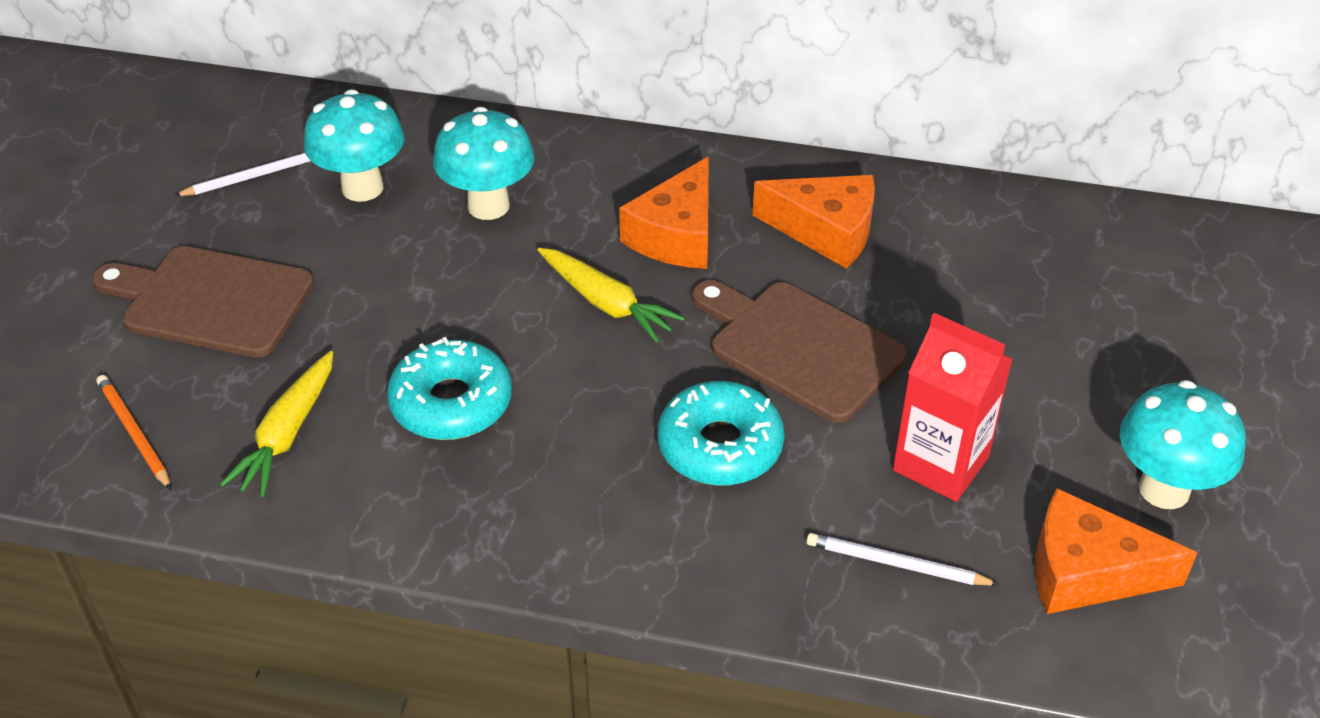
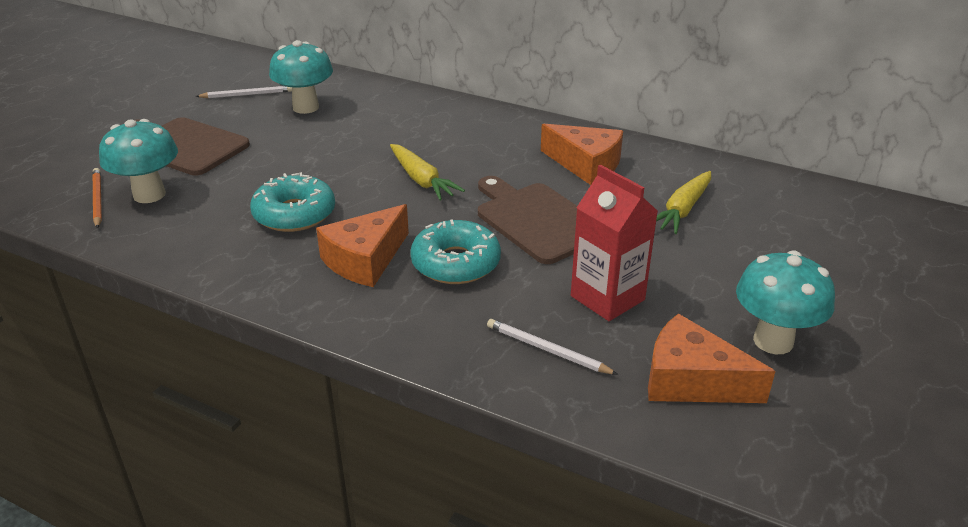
camera: 15 degrees right, 10 degrees down
(287, 434) = (185, 214): yellow carrot -> yellow carrot (683, 210)
(488, 206) = (375, 125): turquoise mushroom -> turquoise mushroom (149, 195)
(677, 235) = (486, 153): orange cheese -> orange cheese (365, 260)

